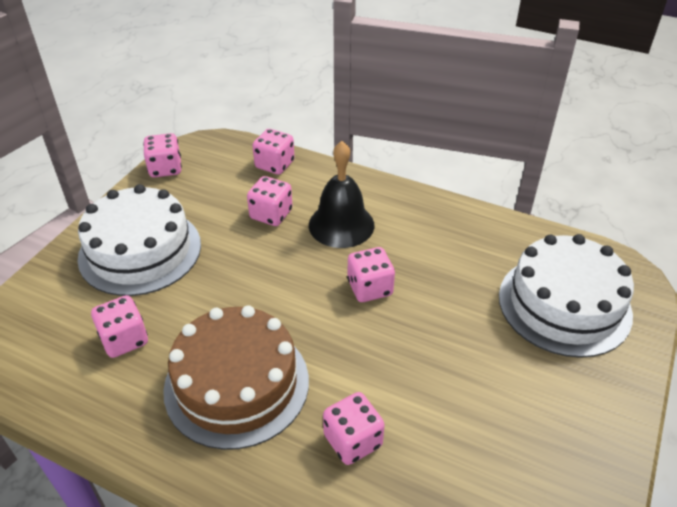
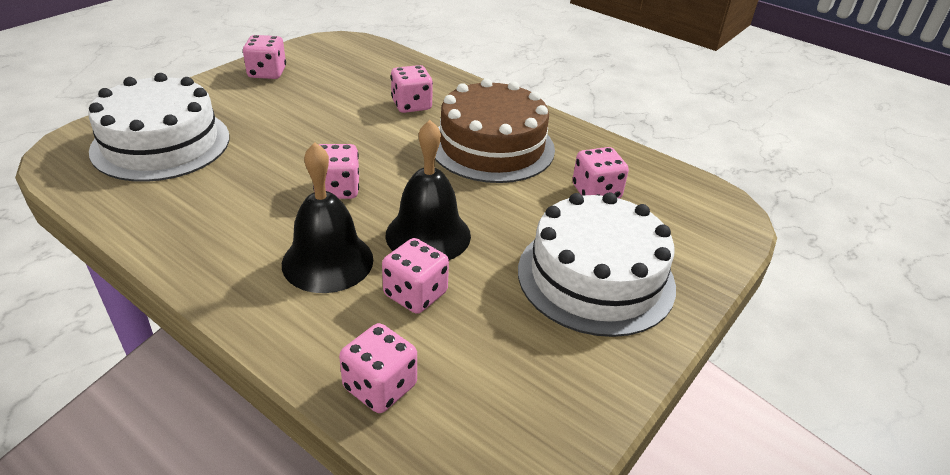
camera: 170 degrees left, 5 degrees down
(165, 168) = (575, 419): pink dice -> pink dice (267, 73)
(276, 260) = (428, 235): none -> black bell

